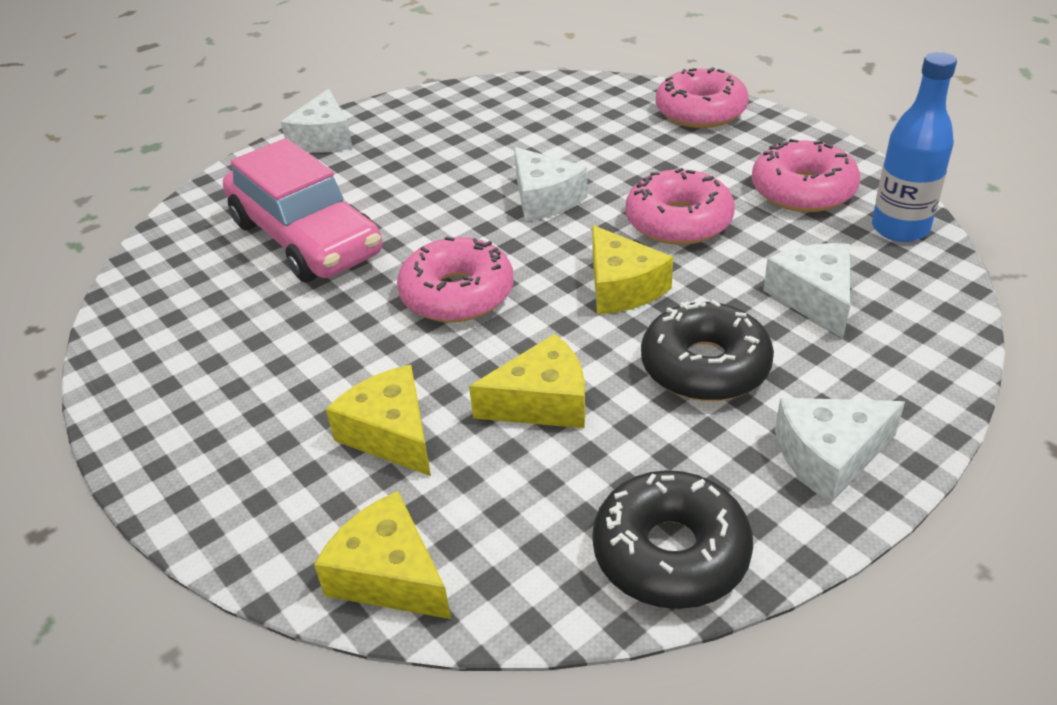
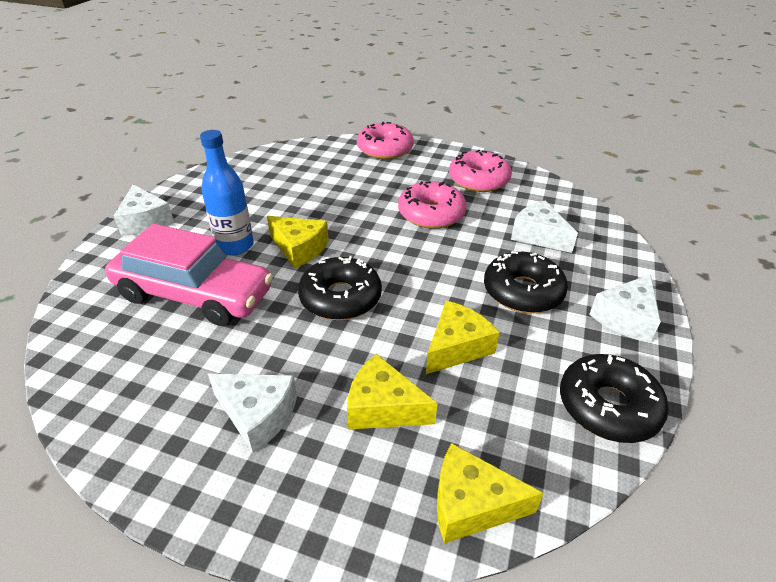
camera: 35 degrees left, 0 degrees up
(457, 294) = (340, 298): pink donut -> black donut
(544, 199) = (340, 222): white cheese -> white cheese (257, 415)
(622, 287) = (436, 261): yellow cheese -> yellow cheese (299, 248)
(900, 229) = (542, 188): blue bottle -> blue bottle (235, 246)

